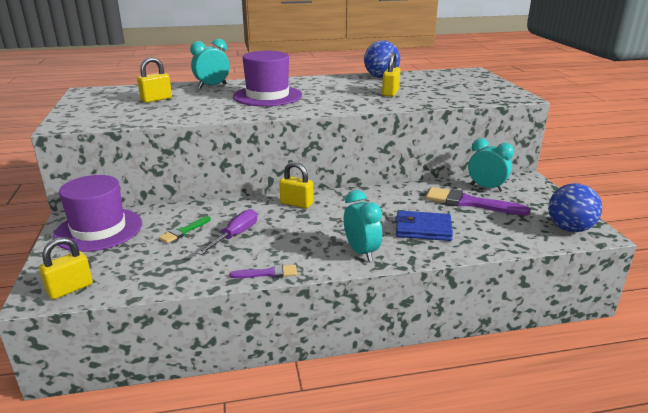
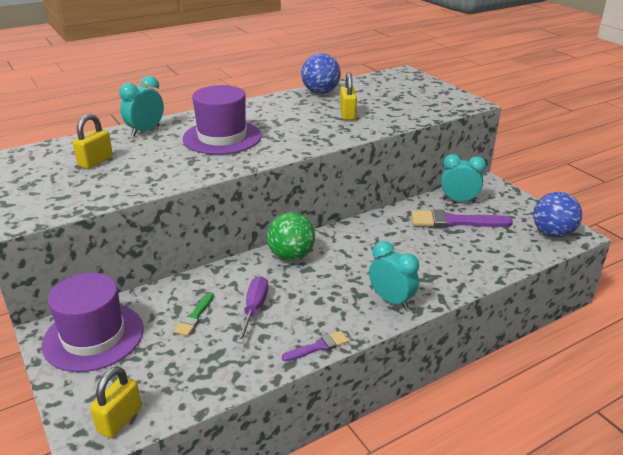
camera: 20 degrees left, 5 degrees up
(296, 203) = (291, 256): yellow padlock -> green ball
(423, 229) = (431, 261): blue wallet -> none

